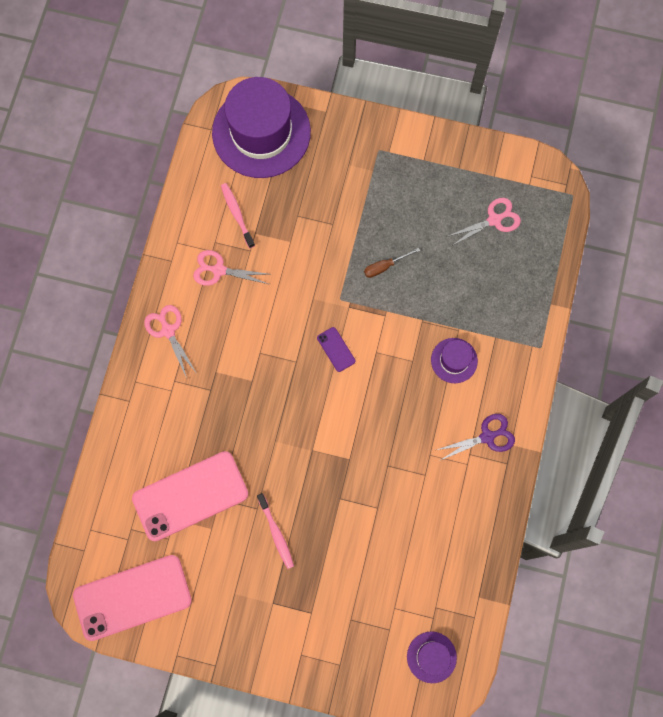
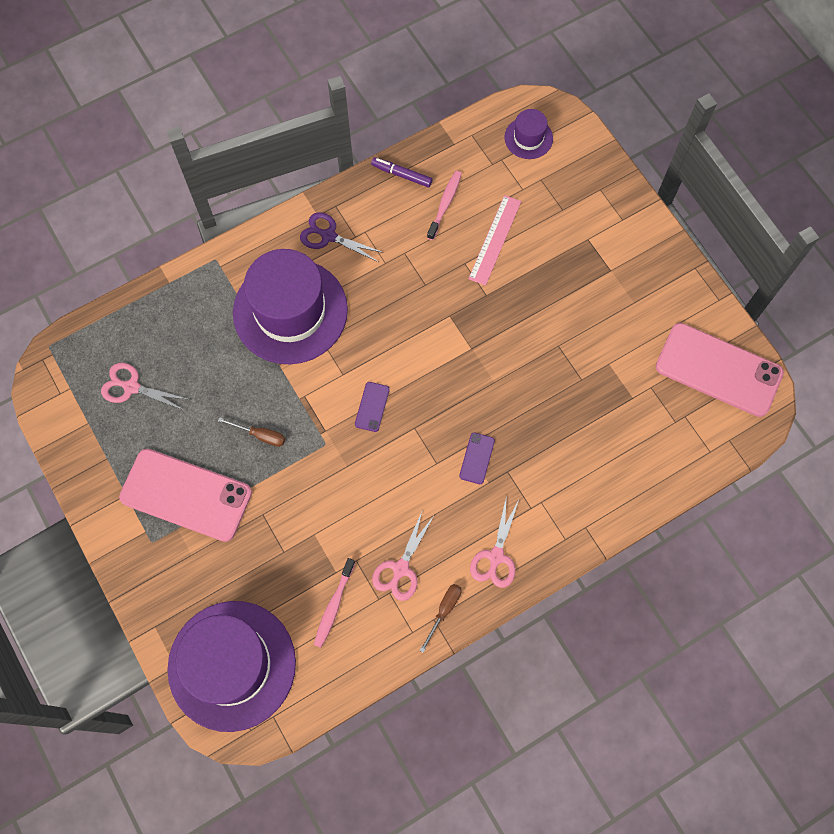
camera: 135 degrees left, 5 degrees down
(169, 271) = (444, 610): none -> brown screwdriver
(190, 496) = (603, 403): pink phone -> pink phone (186, 495)
(218, 270) = (400, 569): pink scissors -> pink scissors turned 60 degrees clockwise
(237, 380) = (477, 458): none -> purple phone
(276, 533) = (560, 315): pink toothbrush -> pink toothbrush (445, 204)
(374, 546) = (494, 239): none -> pink ruler
(454, 360) = (290, 311): purple hat -> purple hat, size x2.23
(488, 533) = (401, 175): none -> purple marker

